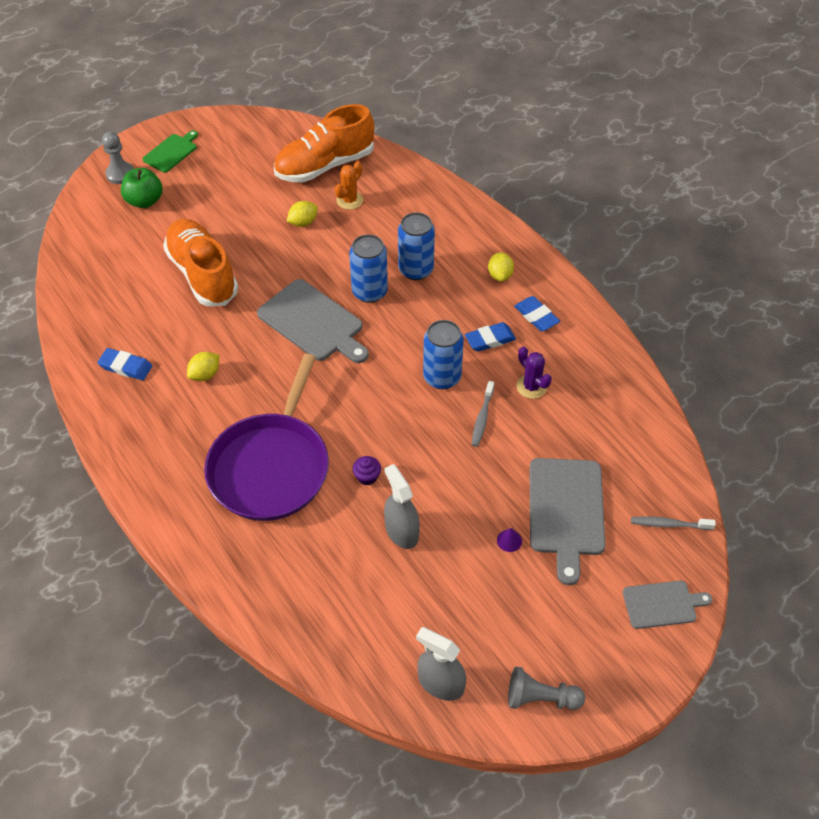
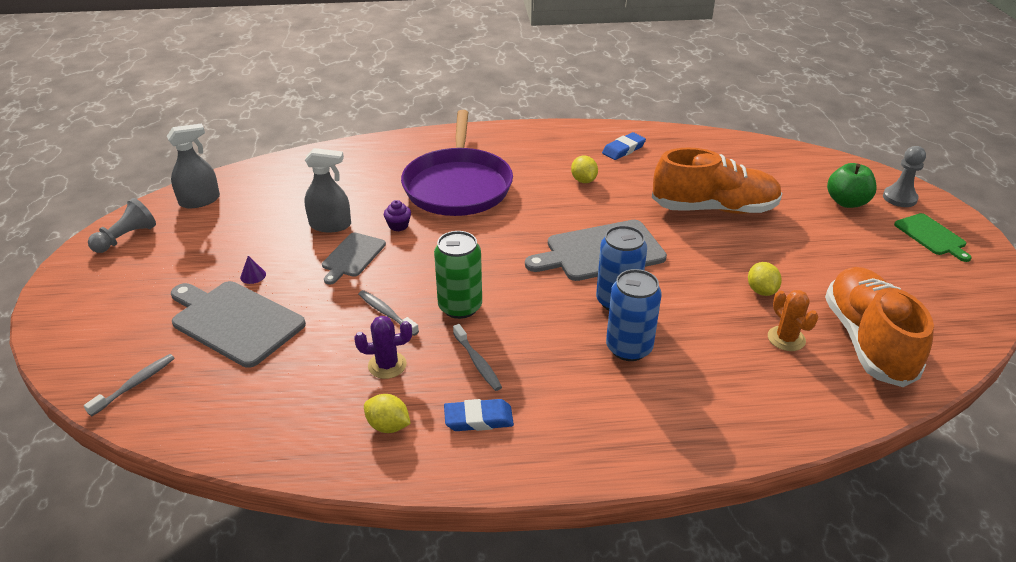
camera: 120 degrees right, 15 degrees down
(271, 466) = (458, 185): purple pan -> purple pan turned 135 degrees counterclockwise
(442, 377) = (460, 307): blue can -> green can
(490, 339) = (477, 362): blue eraser -> grey toothbrush
(500, 275) = (570, 417): yellow lemon -> yellow lemon (388, 426)
(662, 604) = (86, 336): grey cutting board -> grey cutting board (352, 256)

